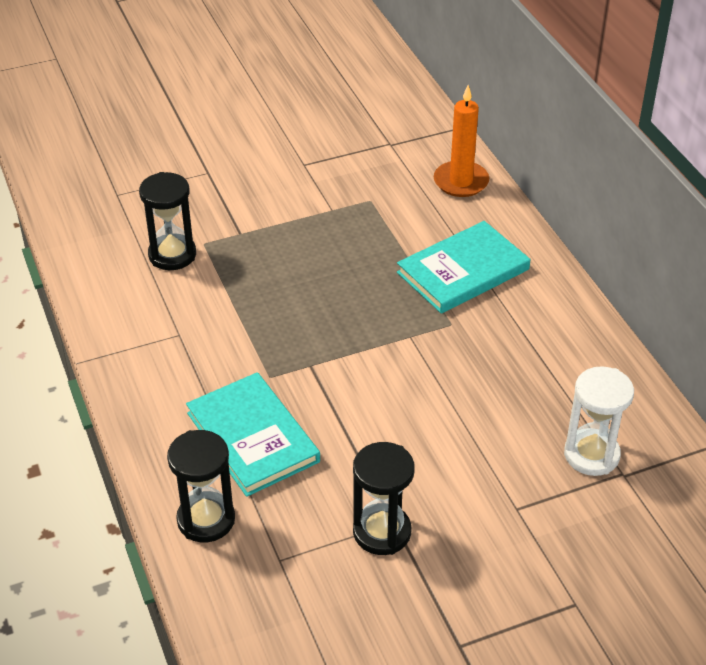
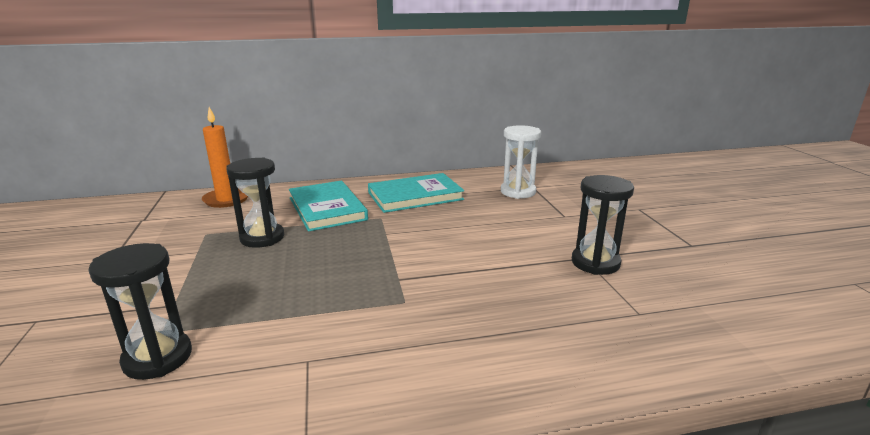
camera: 80 degrees left, 20 degrees down
(206, 520) = (600, 355): black hourglass -> black hourglass (262, 238)
(252, 437) = (485, 317): turquoise book -> turquoise book (415, 196)

